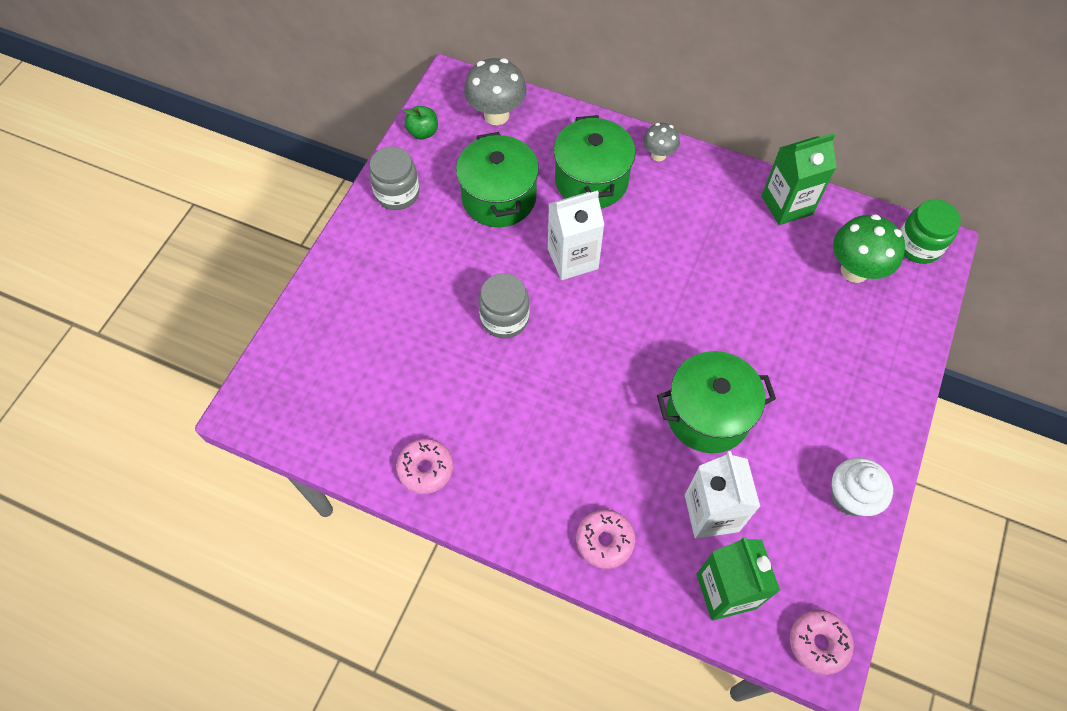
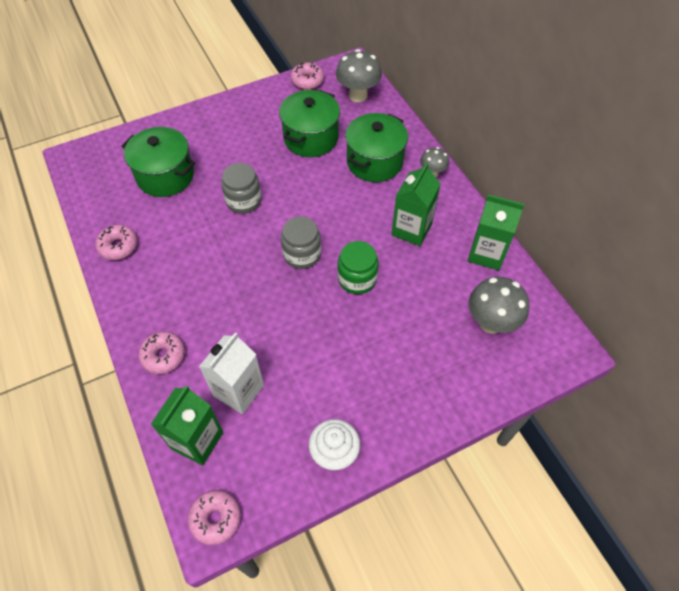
camera: 40 degrees right, 5 degrees down
(397, 193) = (259, 102): grey jar -> grey jar (302, 254)
(423, 132) = (307, 81): green apple -> pink donut
(572, 259) = (316, 196): white carton -> none
(699, 229) = (411, 229): none -> green carton
(707, 415) = (298, 335): green pot -> green pot (165, 176)
(854, 270) = (491, 323): green mushroom -> grey mushroom
(918, 245) = (556, 339): green jar -> green jar (357, 279)

